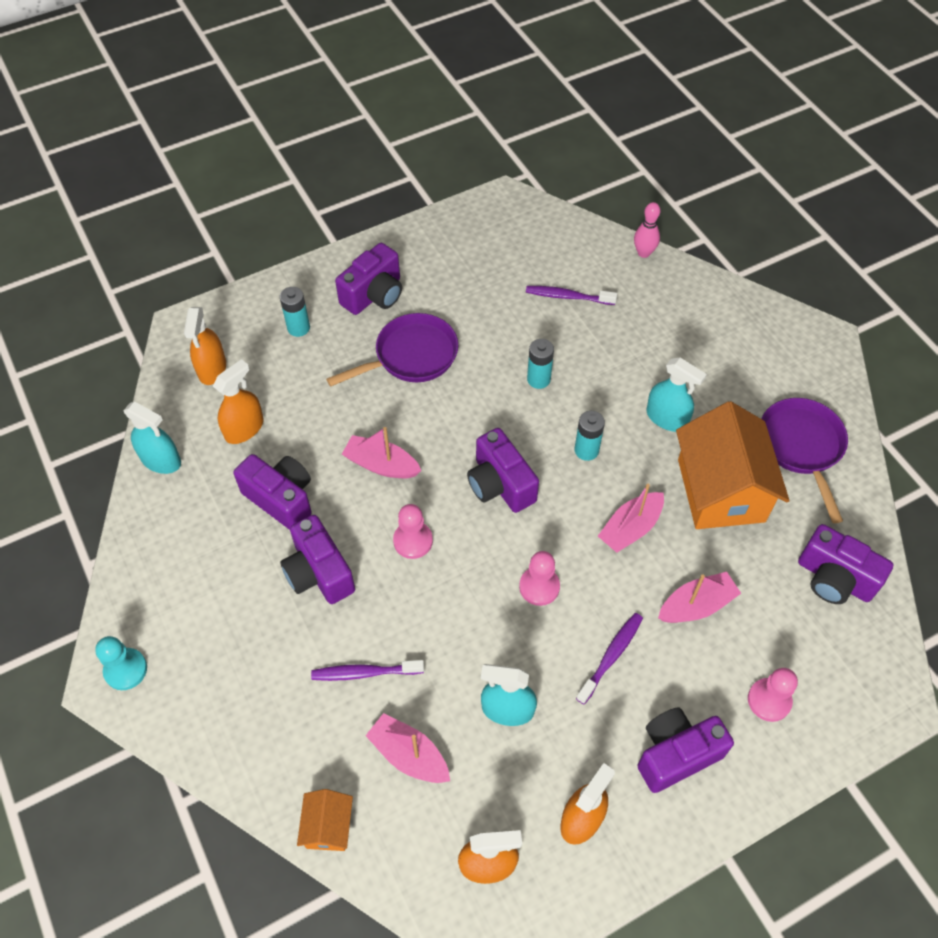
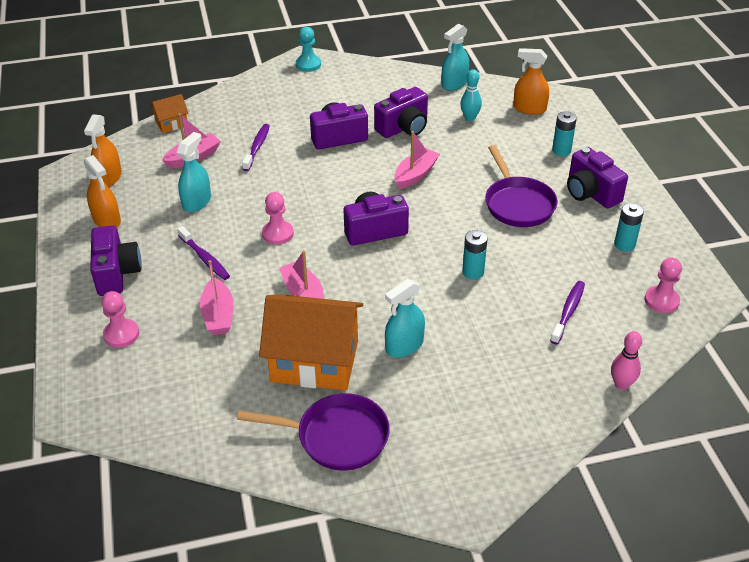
camera: 105 degrees right, 15 degrees down
(244, 428) = (470, 118): orange spray bottle -> turquoise bowling pin
(328, 826) = (171, 123): orange house -> orange house turned 45 degrees counterclockwise
(413, 541) = (344, 180): pink pawn -> pink pawn (661, 300)
(586, 450) = (388, 285): turquoise battery -> turquoise battery (624, 244)
(834, 578) = (195, 412): purple camera -> none

